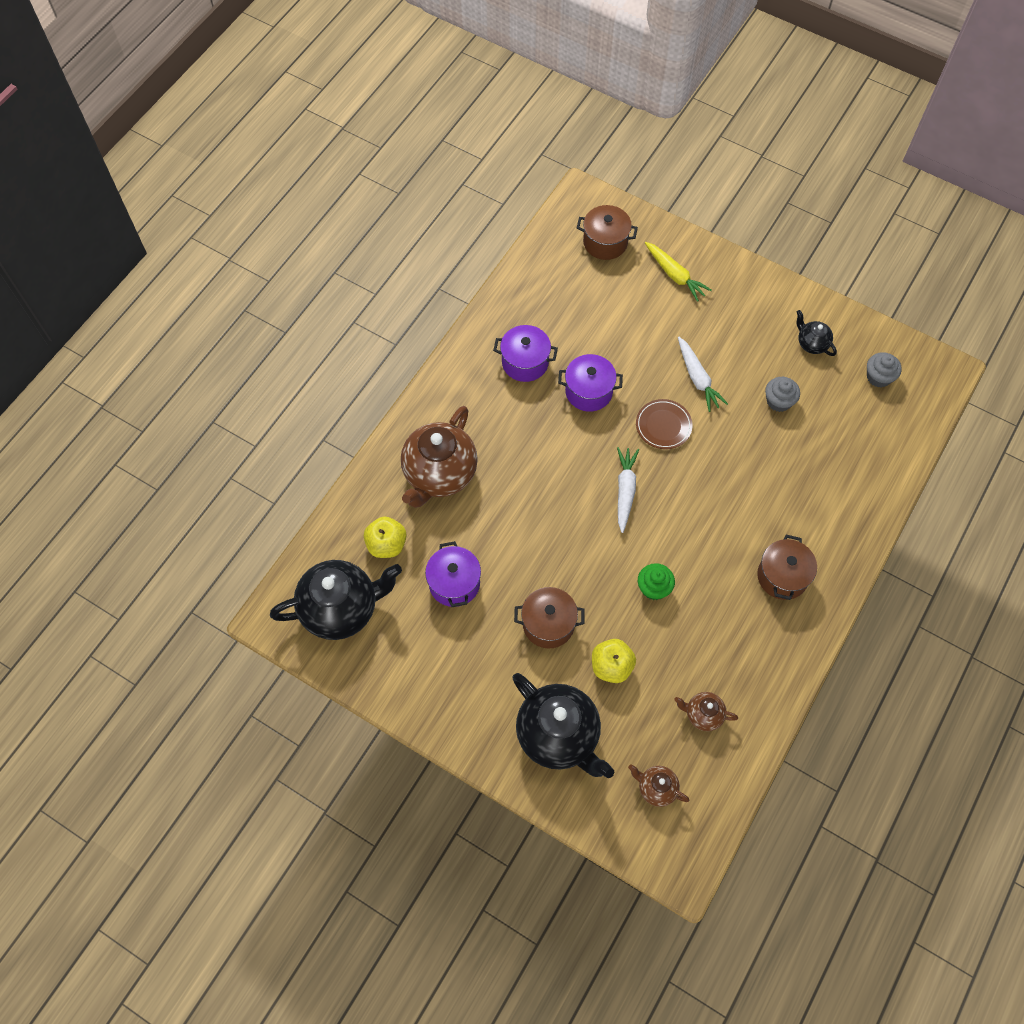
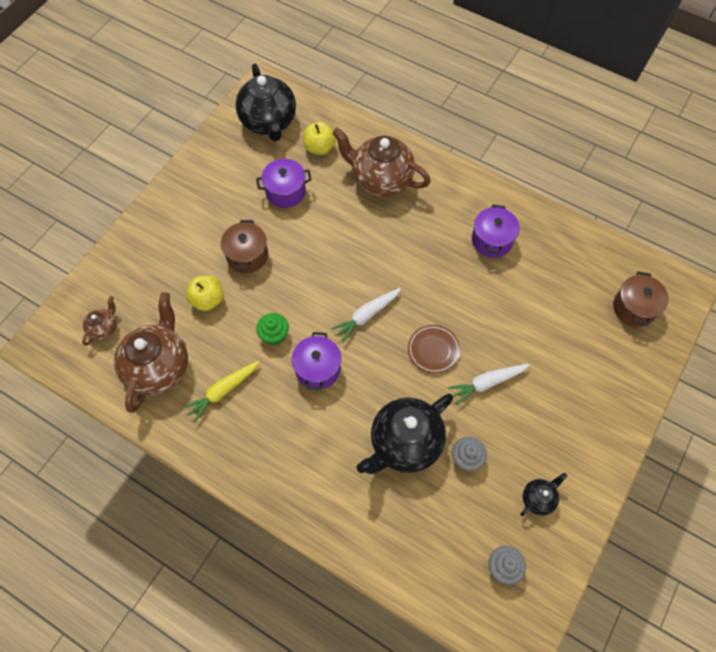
camera: 90 degrees right, 0 degrees up
(559, 736) = (155, 261): black teapot -> black teapot (404, 444)
(589, 391) = (465, 289): purple pot -> purple pot (317, 369)
(625, 491) = (366, 315): white carrot -> white carrot turned 135 degrees clockwise
(675, 275) = (605, 369): yellow carrot -> yellow carrot (223, 391)
(703, 715) = (159, 367): brown teapot -> brown teapot, size x2.13
(782, 576) = (279, 444): brown pot -> none

